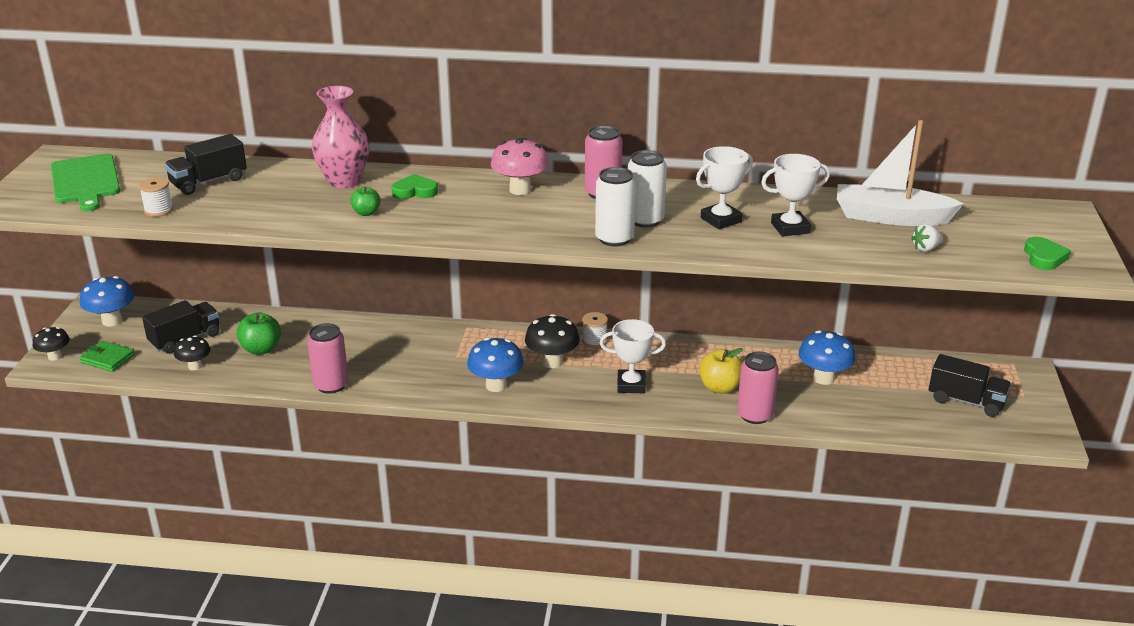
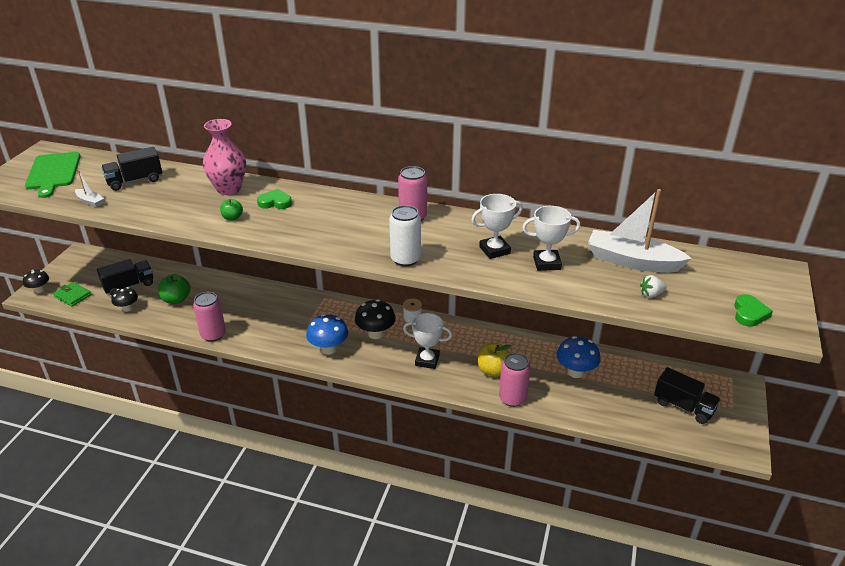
camera: 10 degrees right, 5 degrees up
(112, 321) = (87, 266): blue mushroom -> none
(158, 210) = (90, 201): white spool -> white boat
(520, 190) = (352, 208): pink mushroom -> none
(645, 220) = (435, 244): white can -> none

